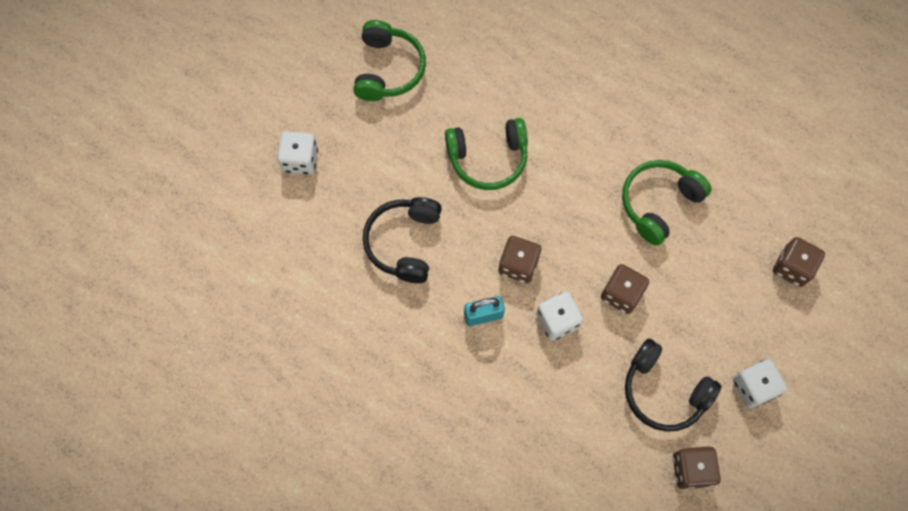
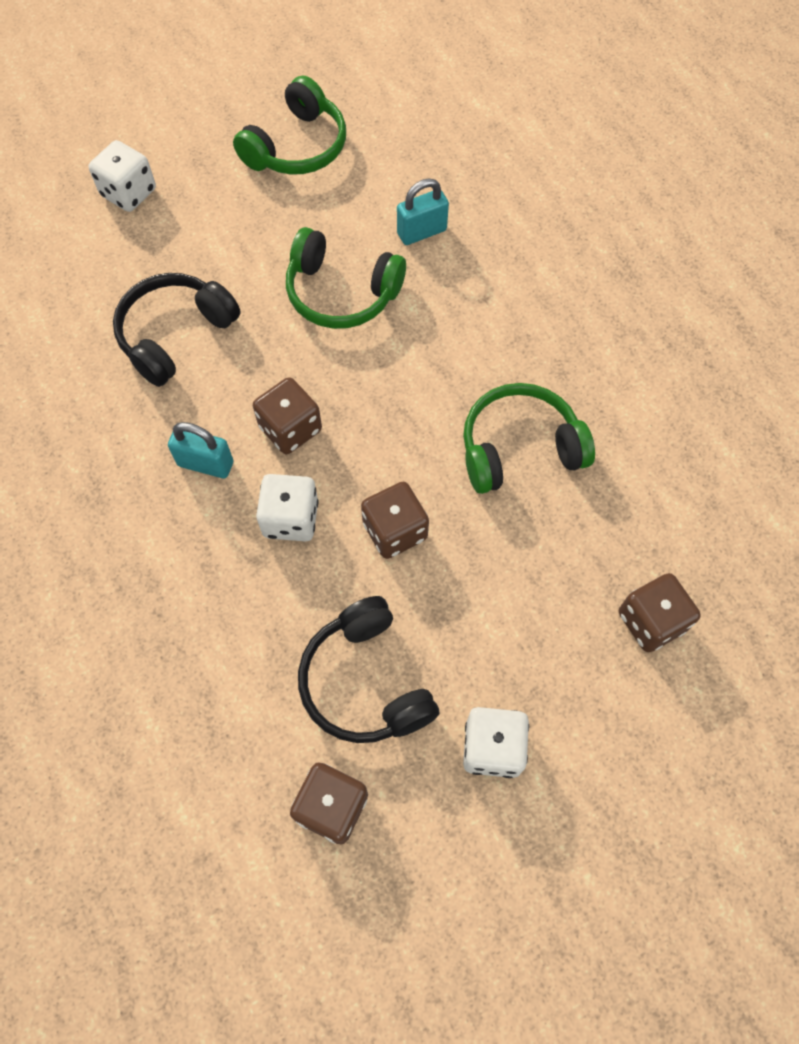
camera: 30 degrees right, 5 degrees down
(509, 90) = (421, 232): none -> turquoise padlock

